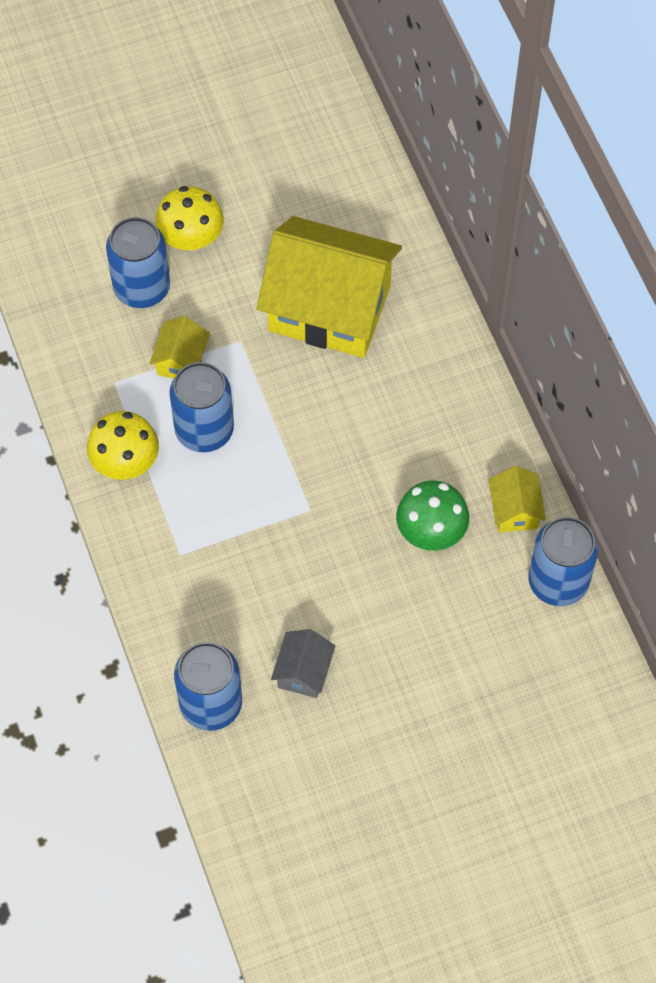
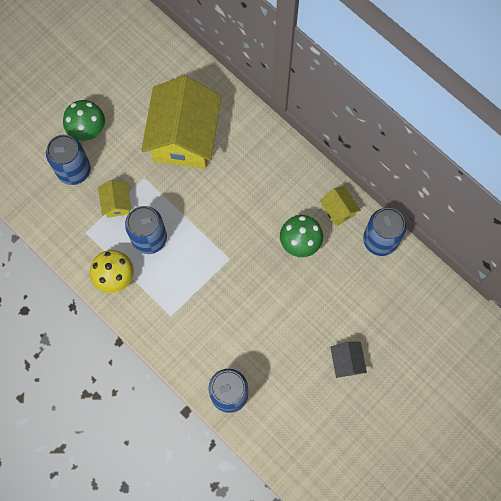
camera: 25 degrees left, 10 degrees up
(191, 238) = (87, 129): yellow mushroom -> green mushroom
(303, 672) = (270, 353): grey house -> grey house (346, 362)
(329, 308) = (184, 137): yellow house -> yellow house turned 75 degrees counterclockwise

